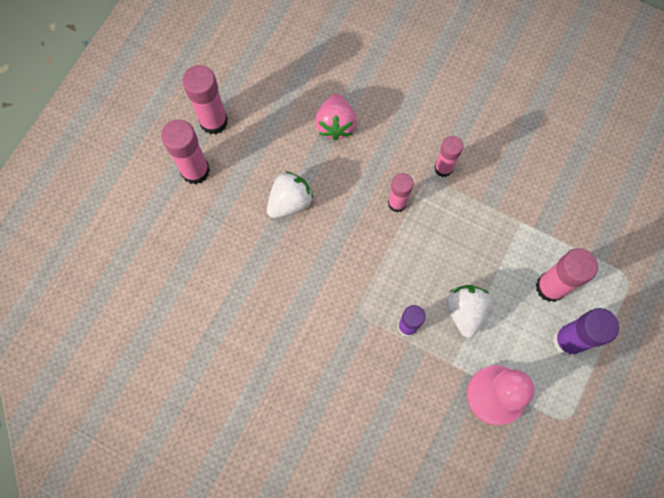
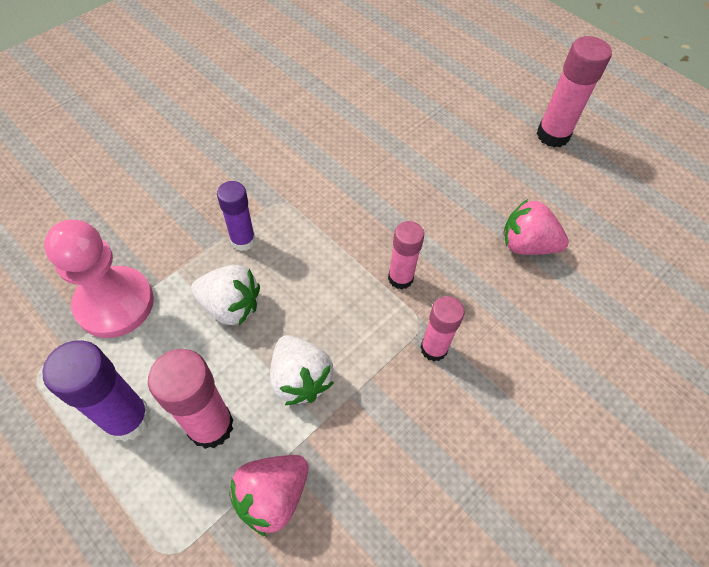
camera: 105 degrees right, 15 degrees down
(195, 171) = (496, 108): pink glue stick -> none
(289, 202) = (436, 175): white strawberry -> white strawberry (300, 379)
(573, 234) = (272, 496): none -> pink strawberry

